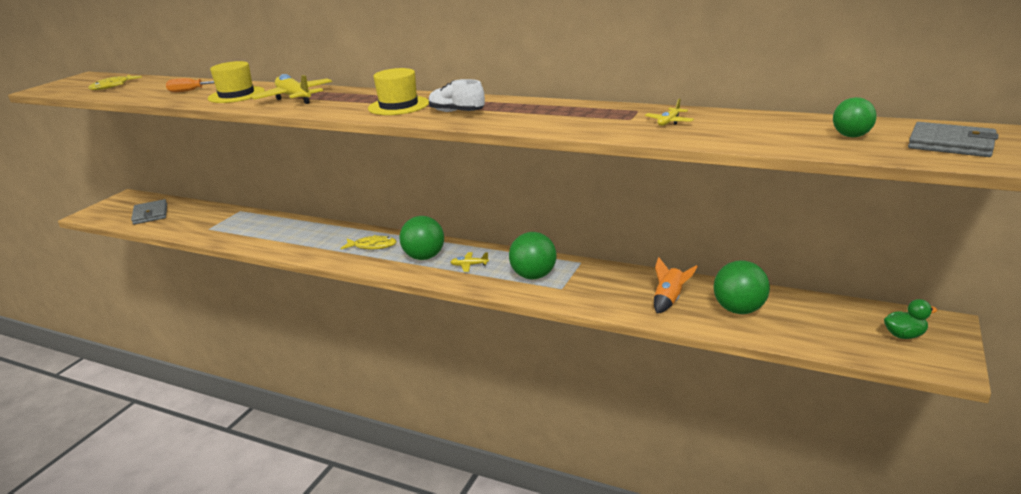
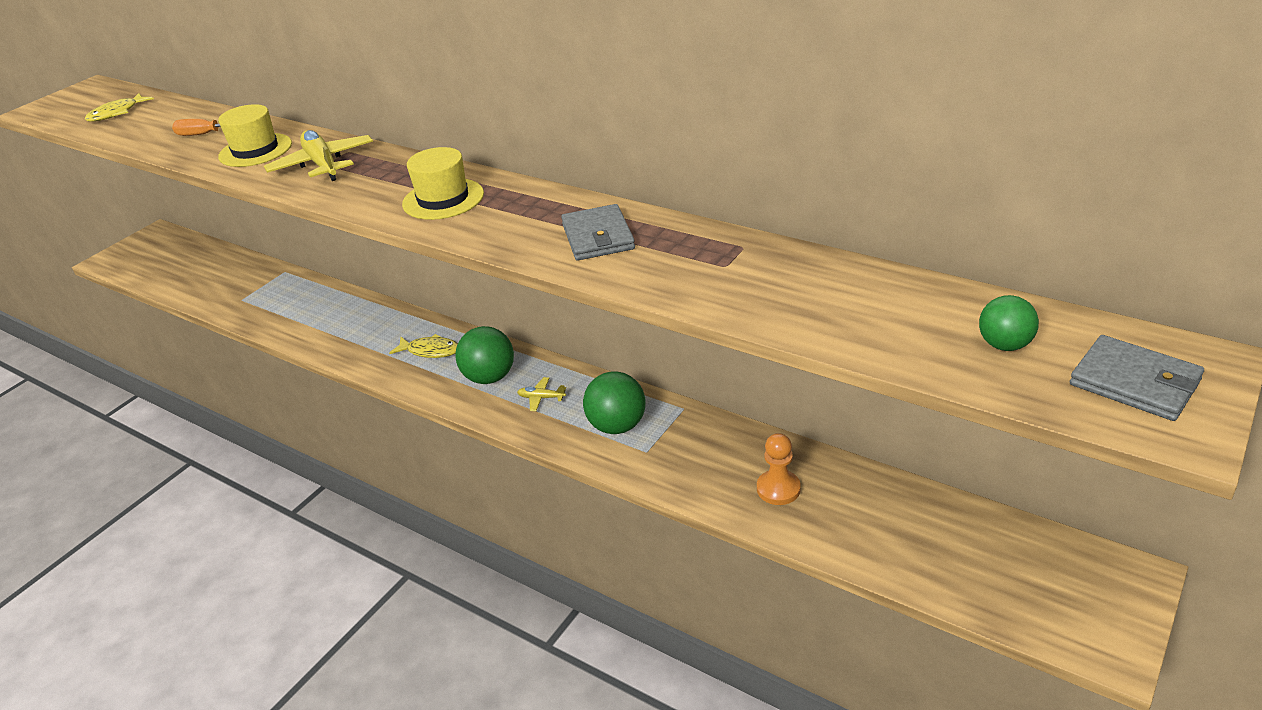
camera: 10 degrees right, 10 degrees up
(150, 214) = (179, 267): grey wallet -> grey wallet (598, 237)
(456, 112) = (510, 222): white shoe -> none
(669, 122) = (773, 280): yellow plane -> none
(669, 300) = (778, 489): orange rocket -> orange pawn
(739, 310) = (864, 517): green ball -> none
(904, 335) = (1071, 589): green duck -> none

